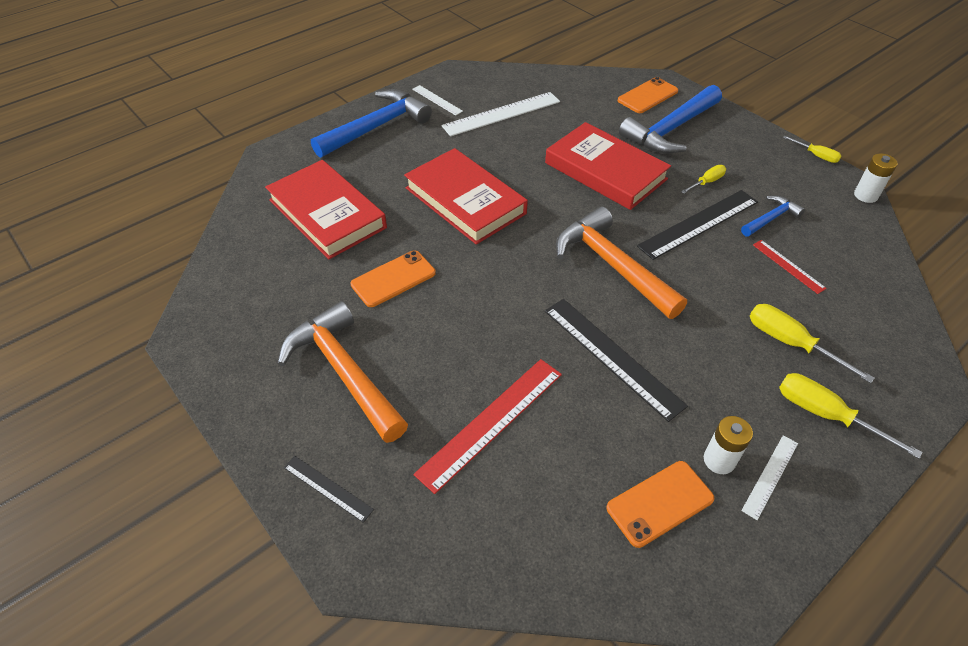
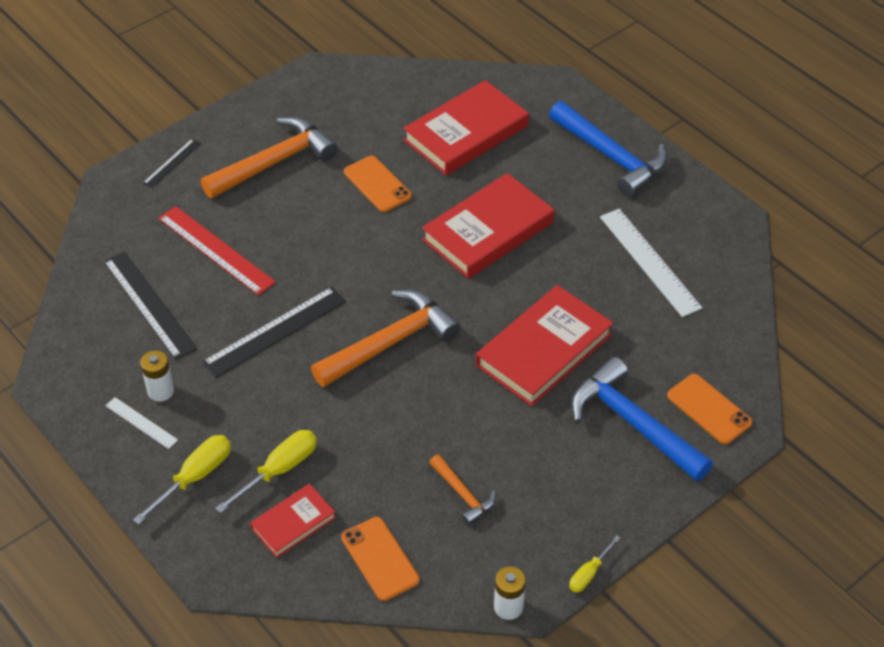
camera: 90 degrees right, 0 degrees up
(437, 100) = (671, 204): white ruler -> none
(660, 503) = (129, 347): orange phone -> orange phone (380, 559)
(699, 224) = (453, 424): black ruler -> black ruler (149, 304)
(707, 182) = (528, 444): yellow screwdriver -> none
(771, 218) = (463, 494): blue hammer -> orange hammer
(788, 266) = (385, 493): red ruler -> none
(847, 329) = (293, 523): none -> red book

